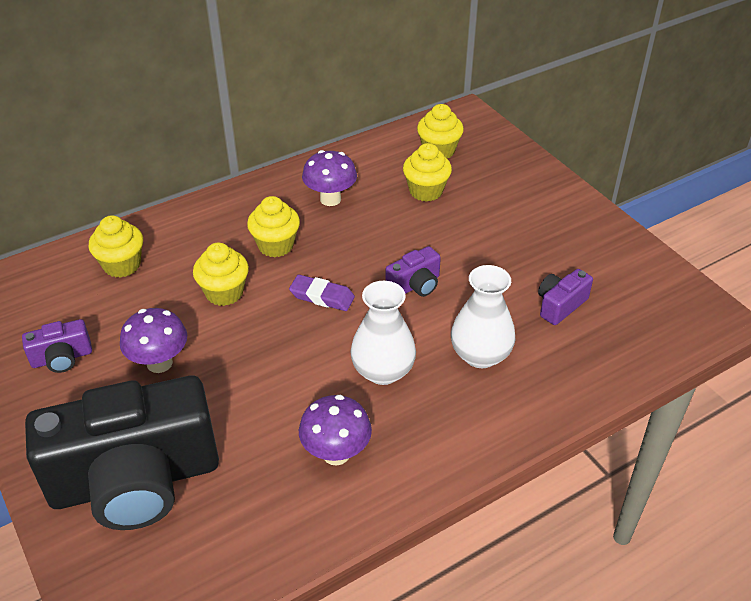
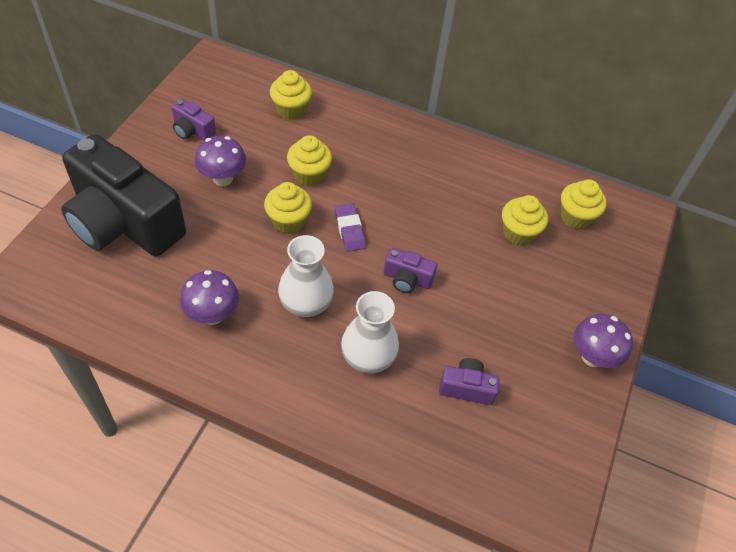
camera: 50 degrees right, 10 degrees up
(275, 245) = (377, 176): yellow cupcake -> yellow cupcake (288, 221)
(330, 199) = (453, 180): purple mushroom -> purple mushroom (592, 357)

